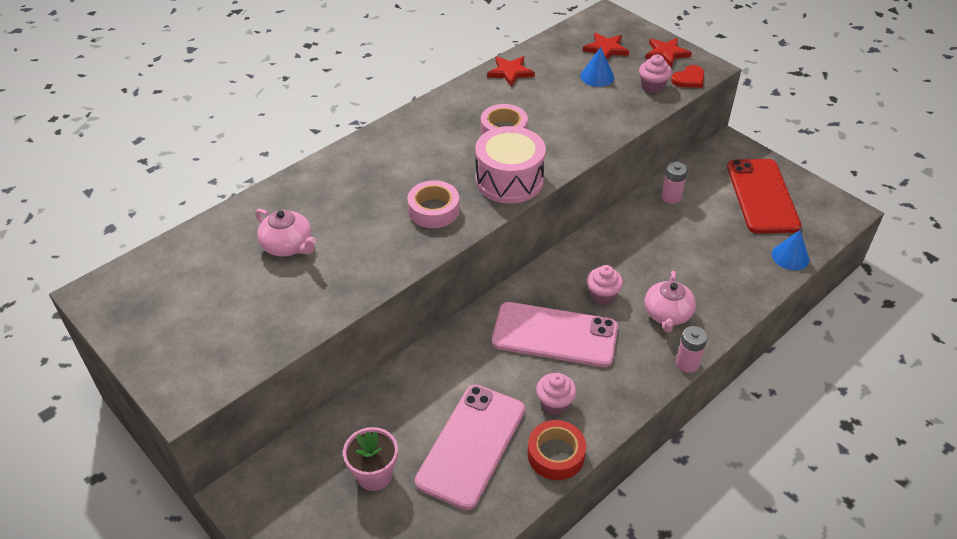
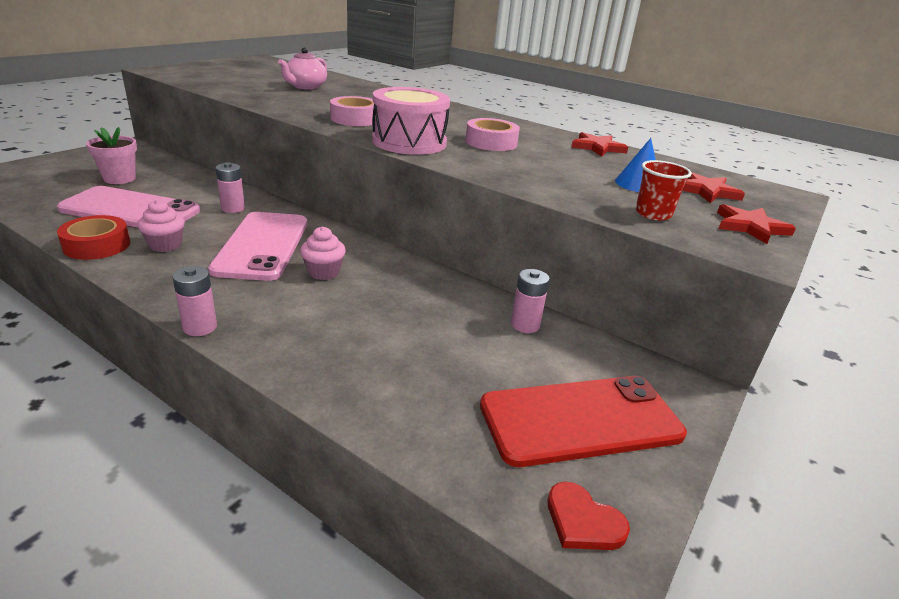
camera: 75 degrees right, 15 degrees down
(470, 362) = (233, 208): none -> pink battery
(652, 86) = (653, 214): pink cupcake -> red cup
(667, 314) = (290, 315): pink teapot -> none
(689, 79) = (703, 239): red heart -> red heart (583, 521)
(790, 256) = (432, 446): blue cone -> none

